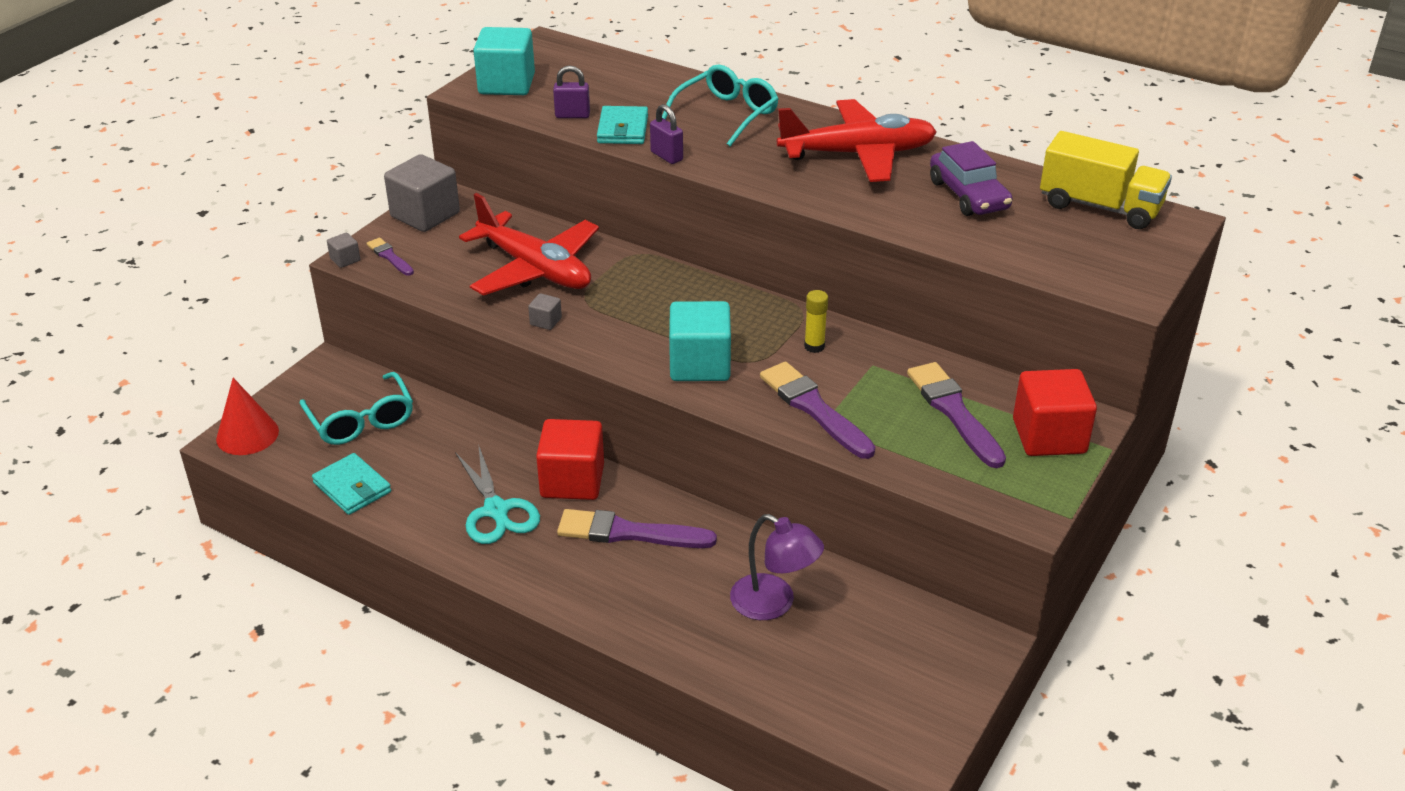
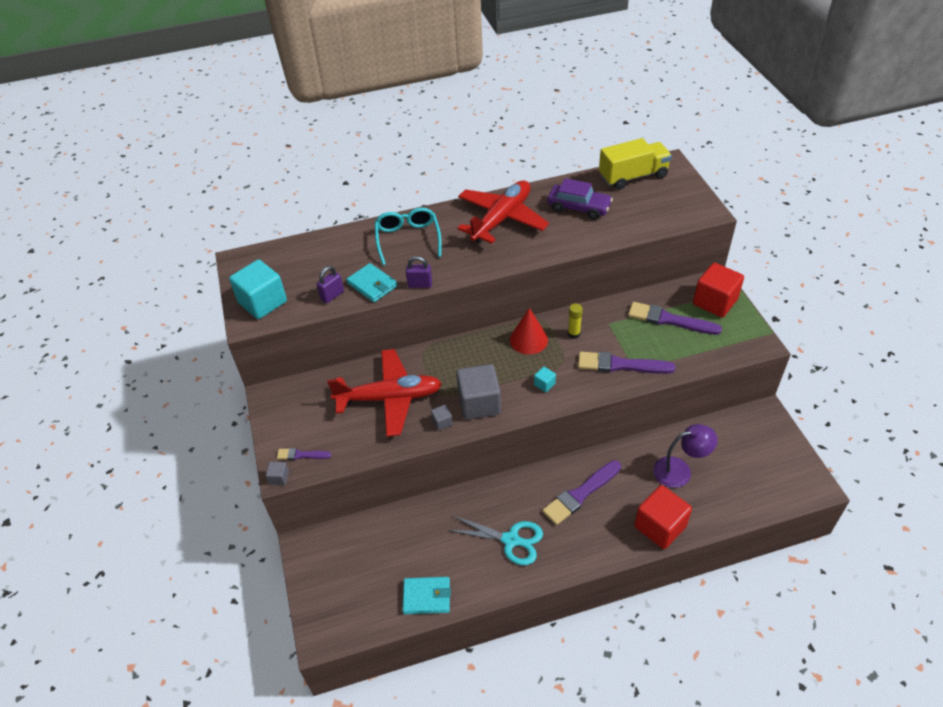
camera: 45 degrees left, 10 degrees up
(247, 435) = (324, 624): red cone -> red cone (528, 340)
(361, 420) = (371, 558): turquoise glasses -> none
(425, 215) = (279, 414): grey cube -> grey cube (479, 403)
(572, 481) = (519, 492): red cube -> red cube (660, 526)
(700, 365) = (544, 384): turquoise cube -> turquoise cube, size x0.43

